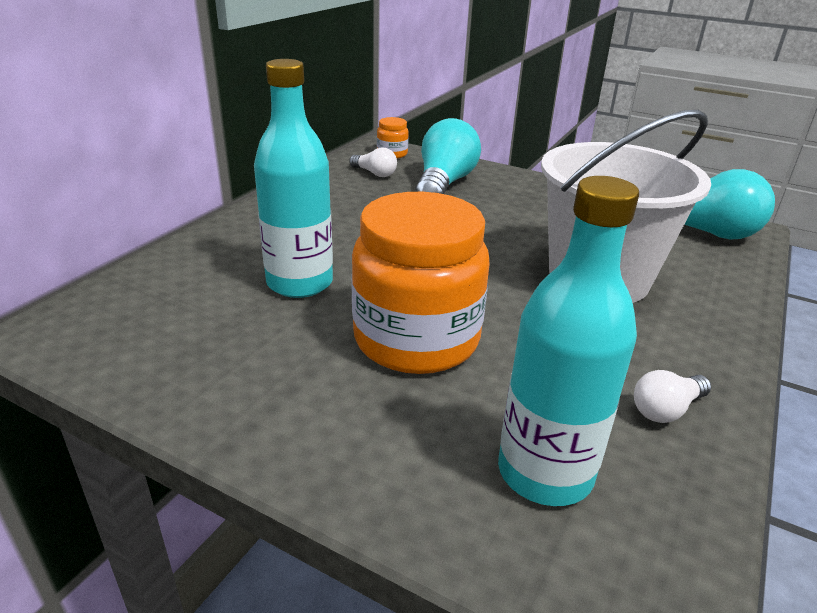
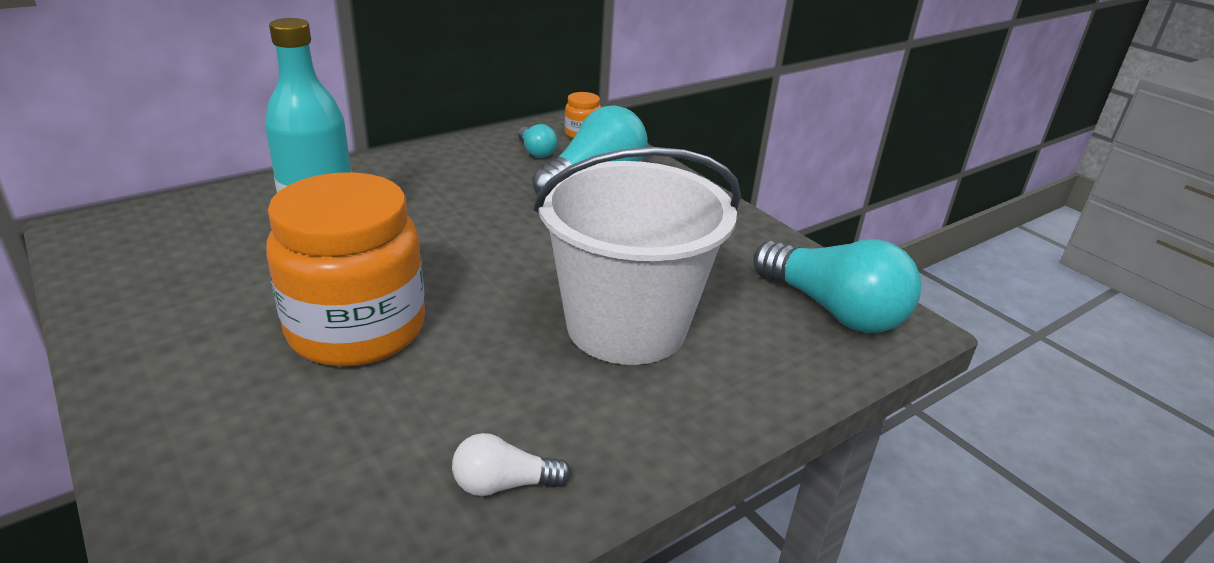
camera: 25 degrees right, 0 degrees up
(375, 173) = (536, 151): white light bulb -> turquoise light bulb
(545, 473) = (305, 493): turquoise bottle -> none

